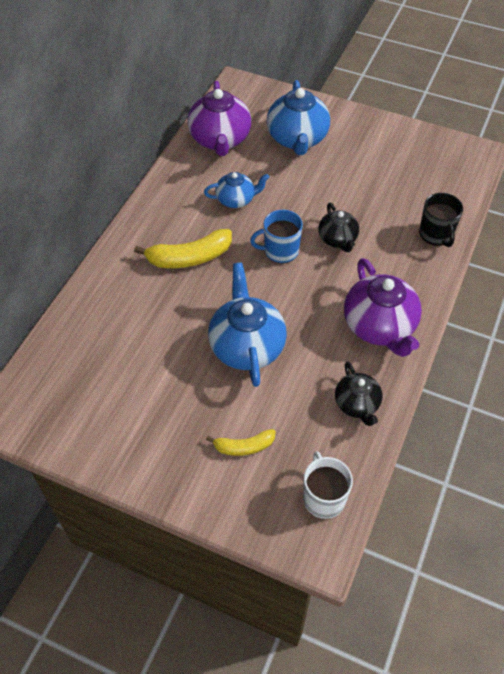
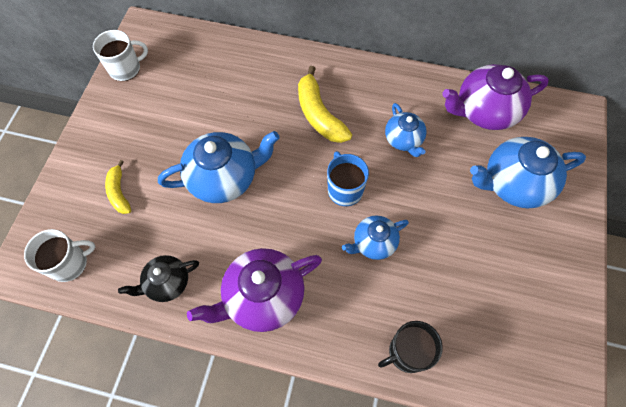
camera: 80 degrees right, 10 degrees up
(66, 437) = (126, 69): none -> white mug
(337, 239) = (373, 243): black teapot -> blue teapot

